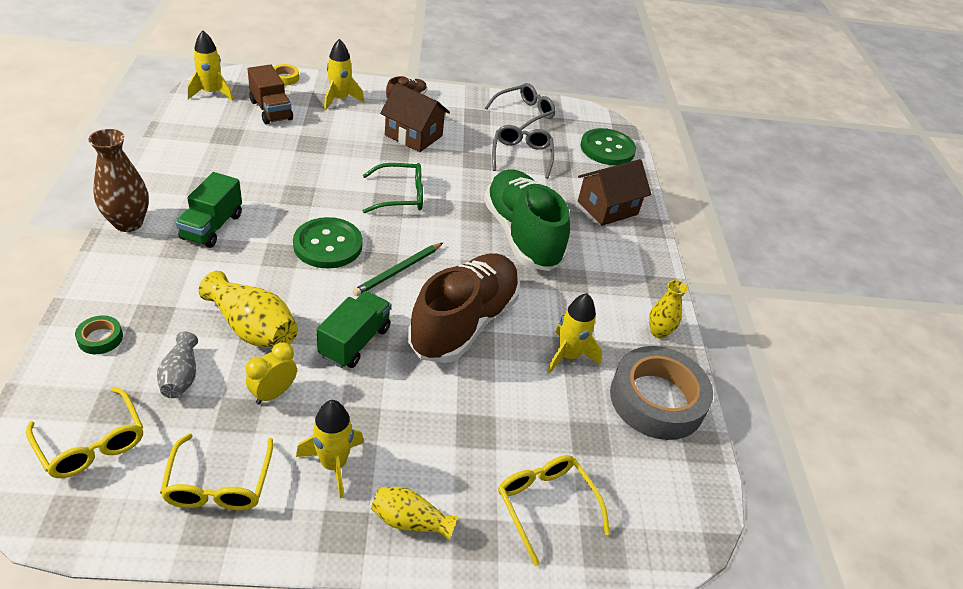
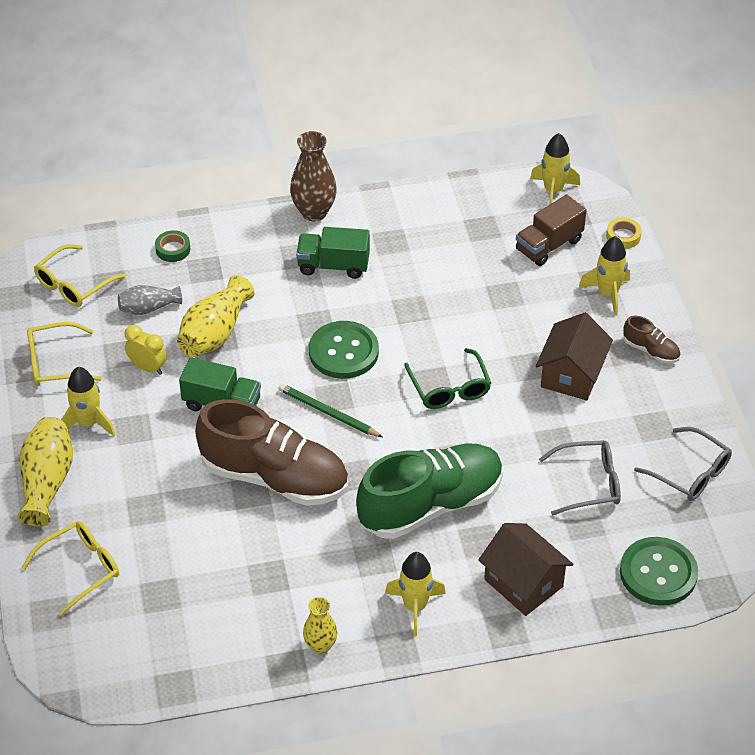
camera: 85 degrees right, 5 degrees up
(410, 521) = (47, 482): yellow vase -> yellow vase, size x1.63
(568, 356) = (258, 567): yellow rocket -> yellow rocket (415, 607)
(657, 399) = (222, 647): grey tape -> none

